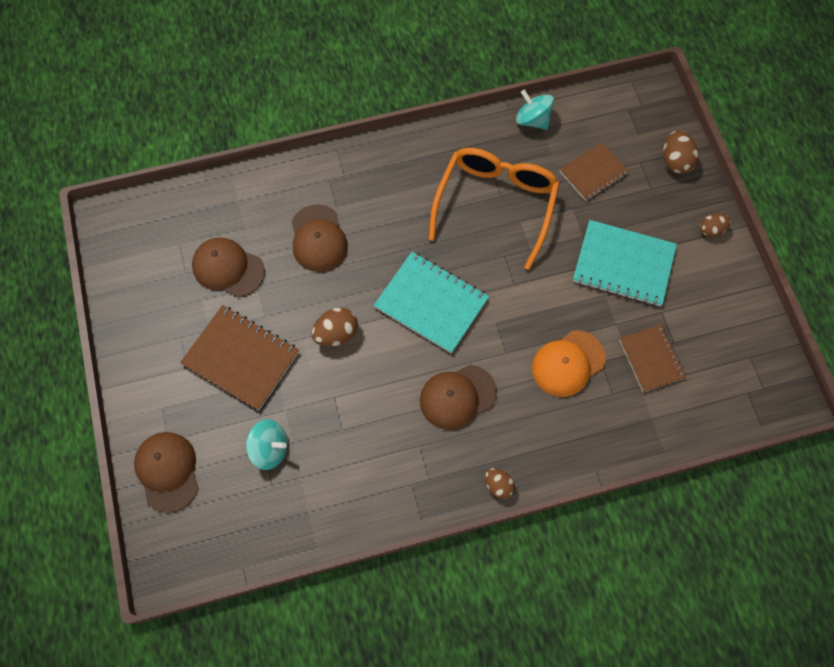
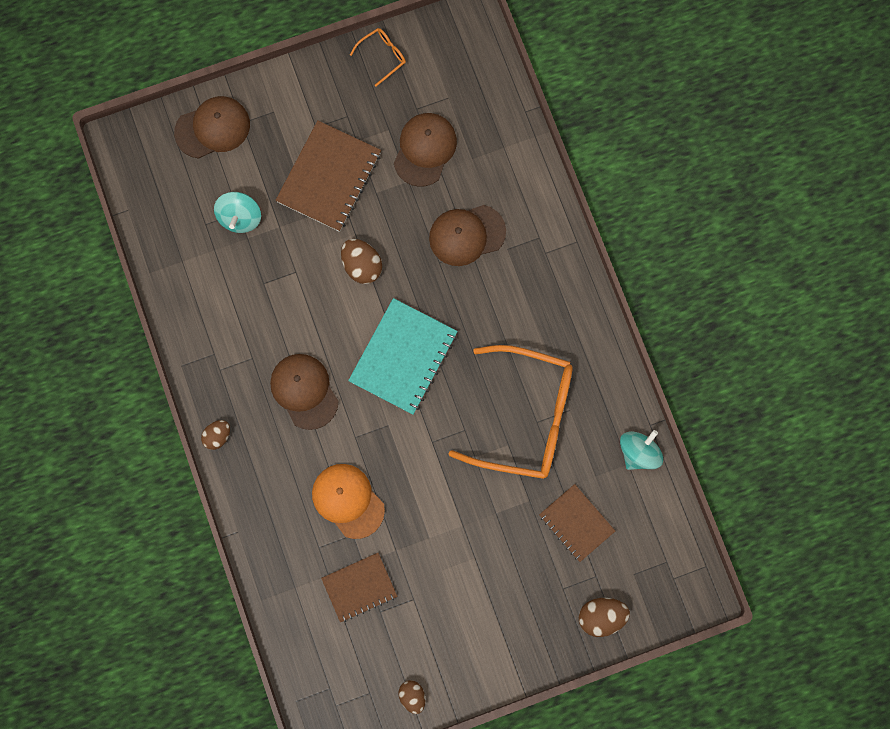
camera: 85 degrees right, 10 degrees up
(124, 299) = (383, 56): none -> orange glasses
(623, 264) = (466, 557): turquoise notebook -> none
(711, 230) = (516, 655): brown egg -> brown egg (412, 696)

